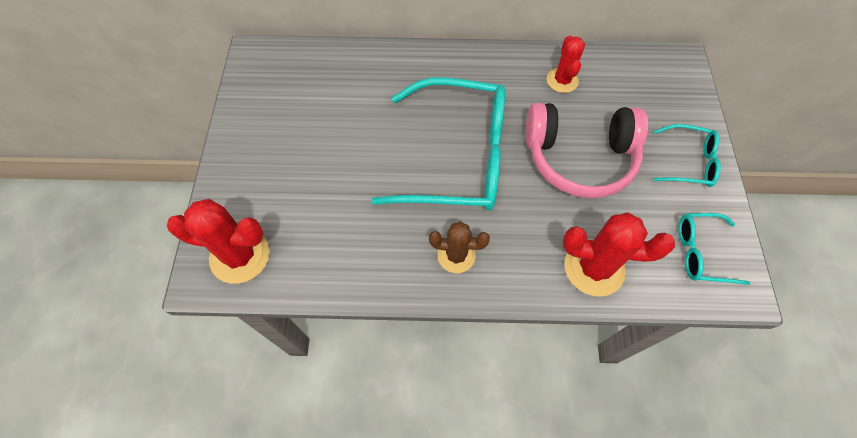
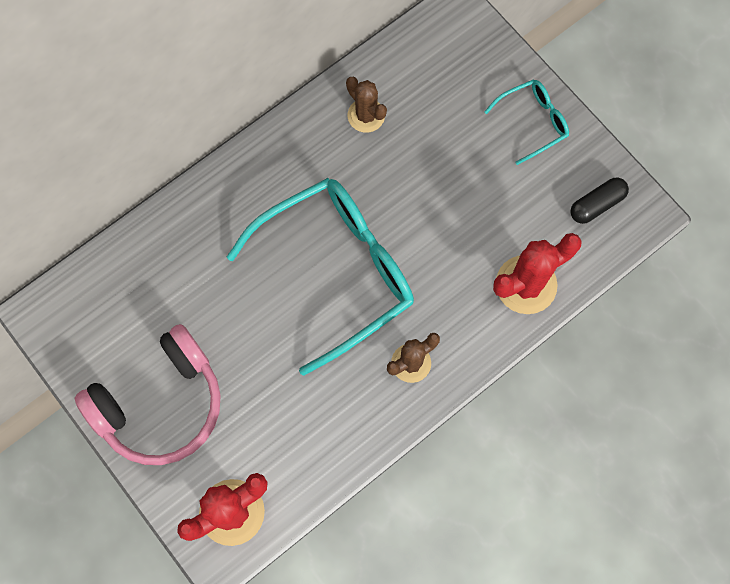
camera: 40 degrees left, 10 degrees up
(562, 80) = (366, 115): red cactus -> brown cactus
(579, 158) = (441, 189): pink headphones -> pink headphones (160, 404)
(701, 252) = (596, 204): turquoise glasses -> black capsule

